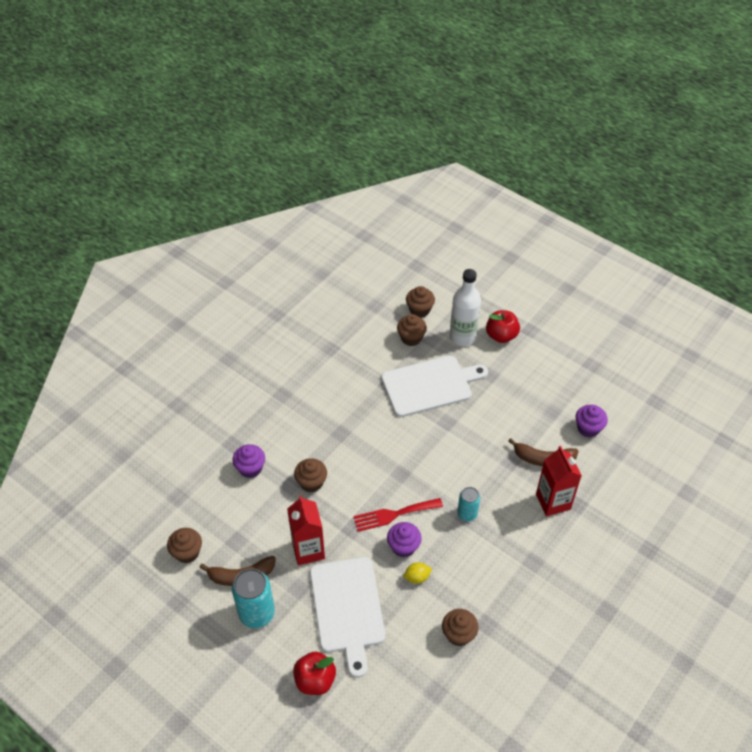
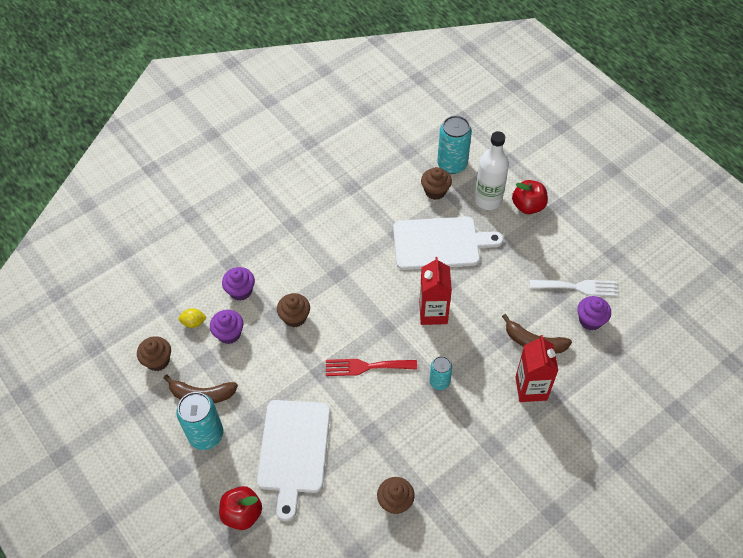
camera: 15 degrees right, 5 degrees up
(308, 550) = (272, 383): red carton -> red carton (433, 313)
(403, 547) = (366, 401): purple cupcake -> purple cupcake (229, 334)
(417, 577) = (370, 435): yellow lemon -> yellow lemon (193, 322)
(419, 310) = (452, 164): brown cupcake -> turquoise can
(568, 400) = (578, 287): none -> white fork

